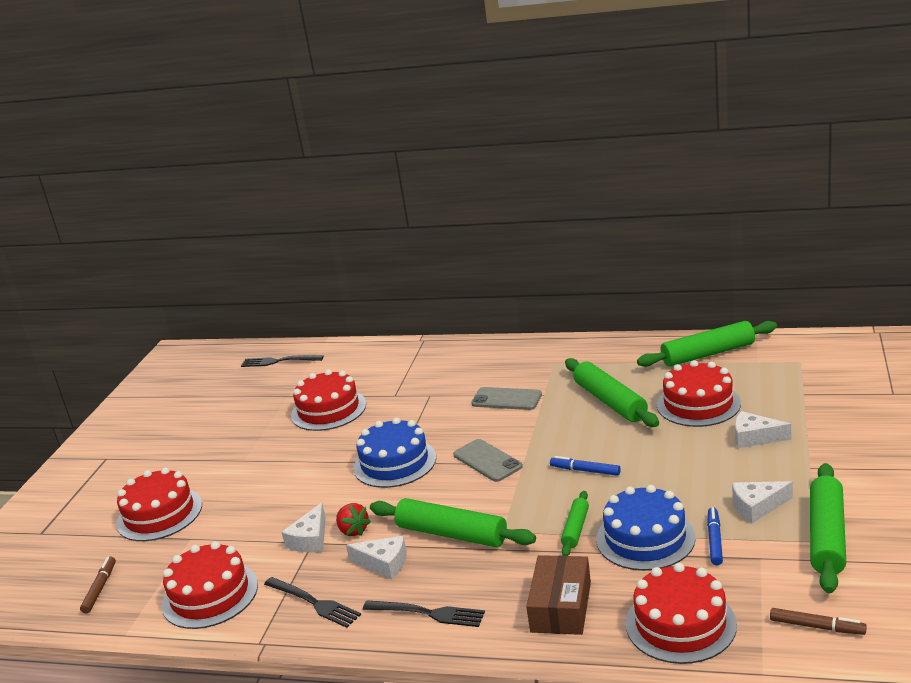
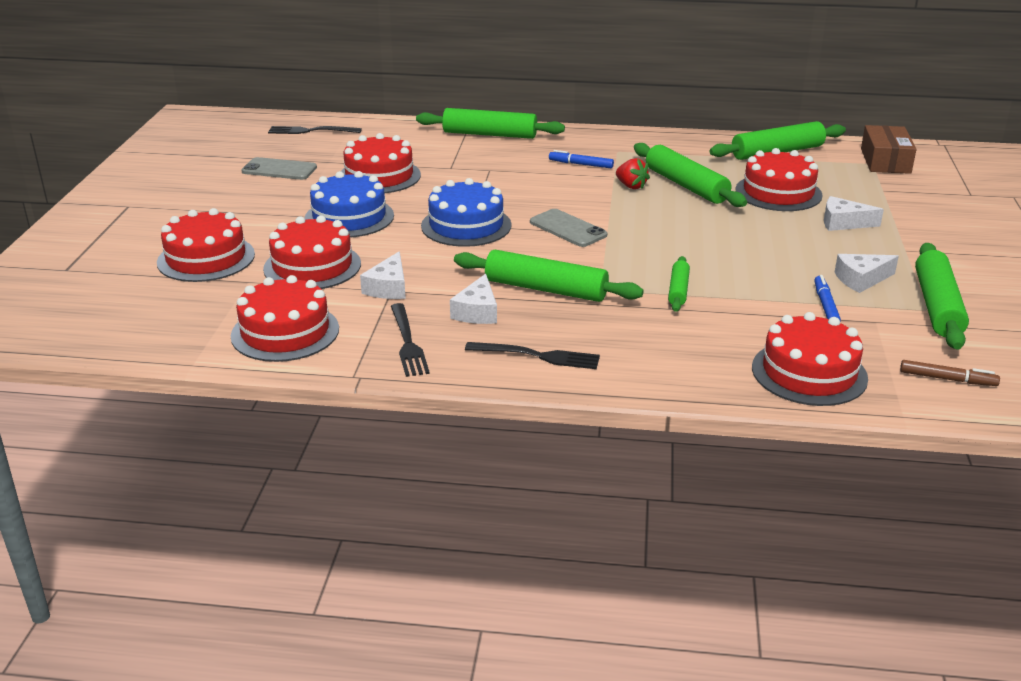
camera: 10 degrees left, 5 degrees up
(100, 588) = (152, 322): brown marker -> none
(248, 518) = (312, 266): none -> red cake
(314, 603) = (408, 343): black fork -> black fork turned 45 degrees clockwise
(353, 530) = (435, 282): red strawberry -> red strawberry (631, 186)
(384, 563) = (477, 311): white cheese -> white cheese turned 90 degrees clockwise
(438, 353) = (489, 134): none -> green rolling pin
(506, 399) = (575, 178): grey phone -> grey phone (279, 169)
(561, 607) = (680, 355): brown box -> brown box (885, 161)
(585, 470) = (675, 242): blue marker -> blue marker (581, 164)
(645, 538) = (753, 301): blue cake -> blue cake (349, 217)

